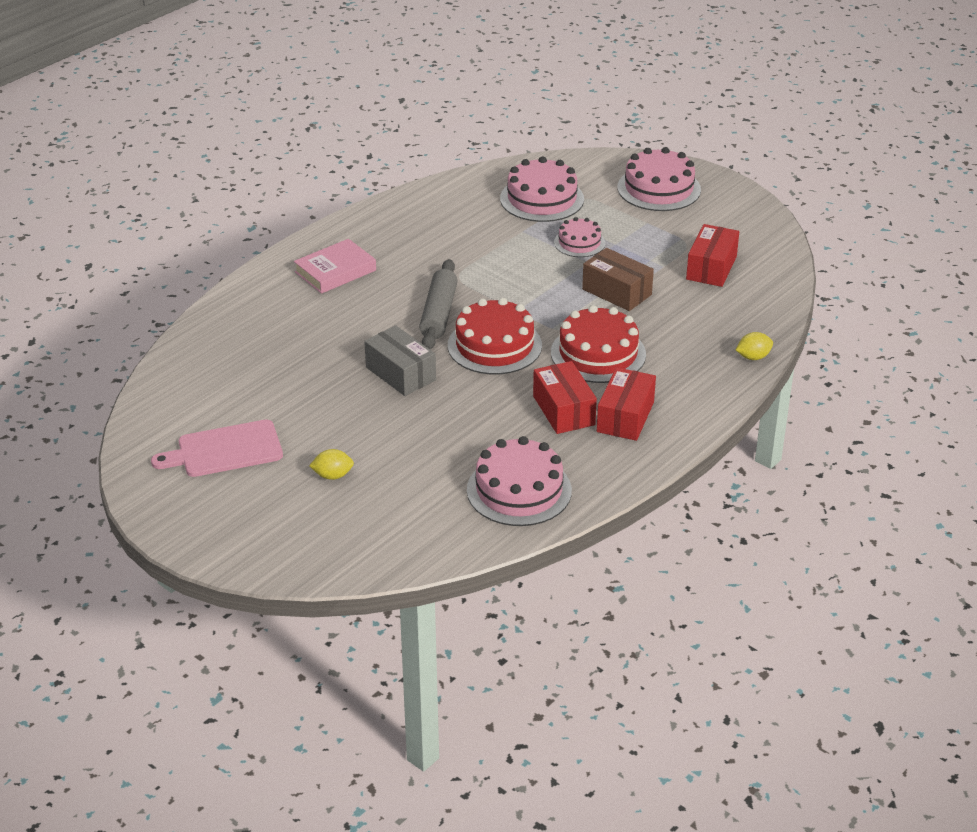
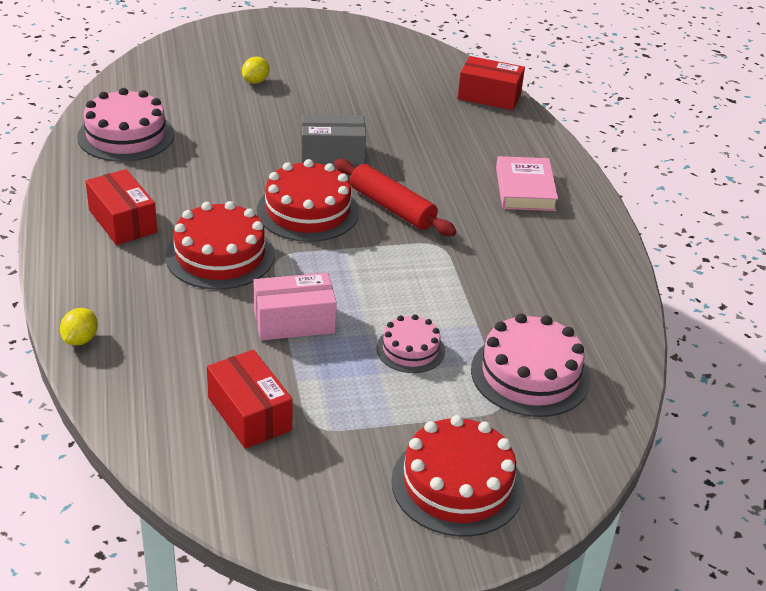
camera: 125 degrees right, 0 degrees up
(225, 450) = (342, 59): pink cutting board -> none
(438, 313) = (392, 207): grey rolling pin -> red rolling pin
(563, 410) = (177, 198): red box -> red box (489, 96)
(616, 292) = (294, 321): brown box -> pink box
(659, 188) = (457, 484): pink cake -> red cake

